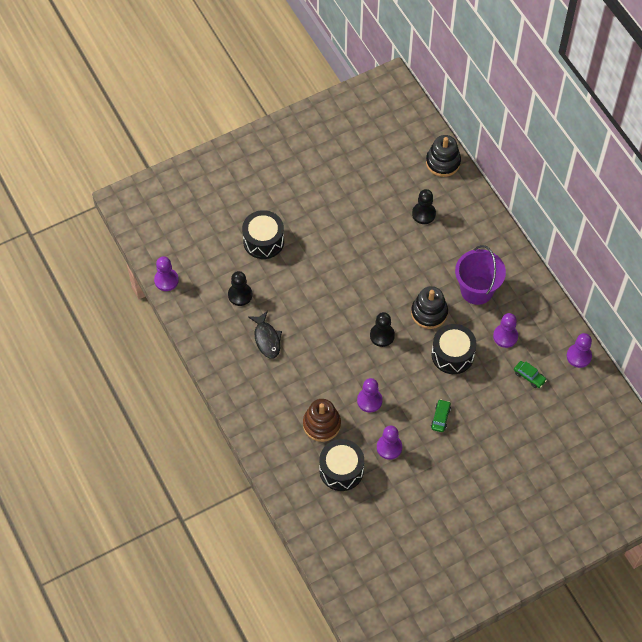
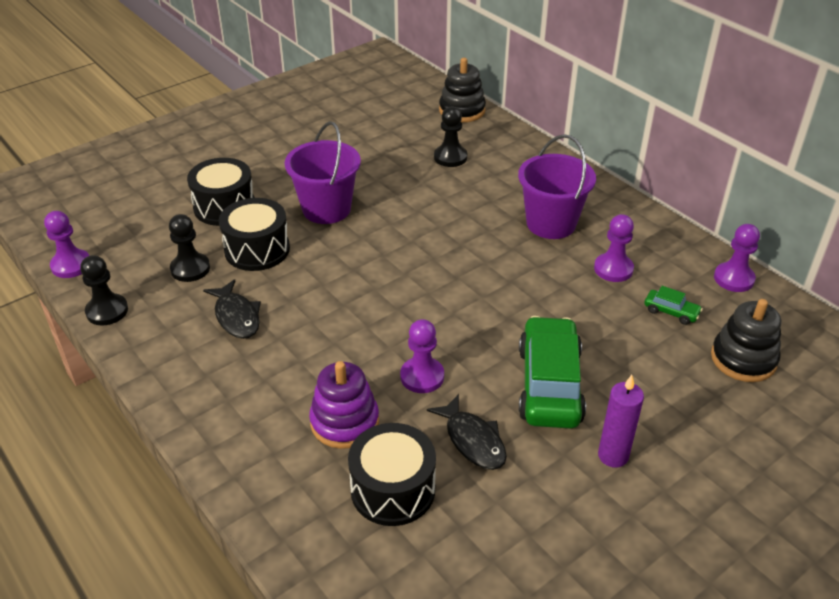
camera: 10 degrees left, 20 degrees down
(321, 424) = (344, 422): brown stacking toy -> purple stacking toy
(331, 253) = (326, 209): none -> purple bucket
(382, 335) = (423, 290): black pawn -> black pawn (107, 311)
(389, 447) = (473, 440): purple pawn -> black fish
(429, 313) = (489, 256): black stacking toy -> black stacking toy (743, 359)
(440, 418) = (549, 384): green car -> green car, size x2.31
(452, 355) = (541, 300): black drum -> black drum (257, 249)
(462, 469) = (613, 456): none -> purple candle

